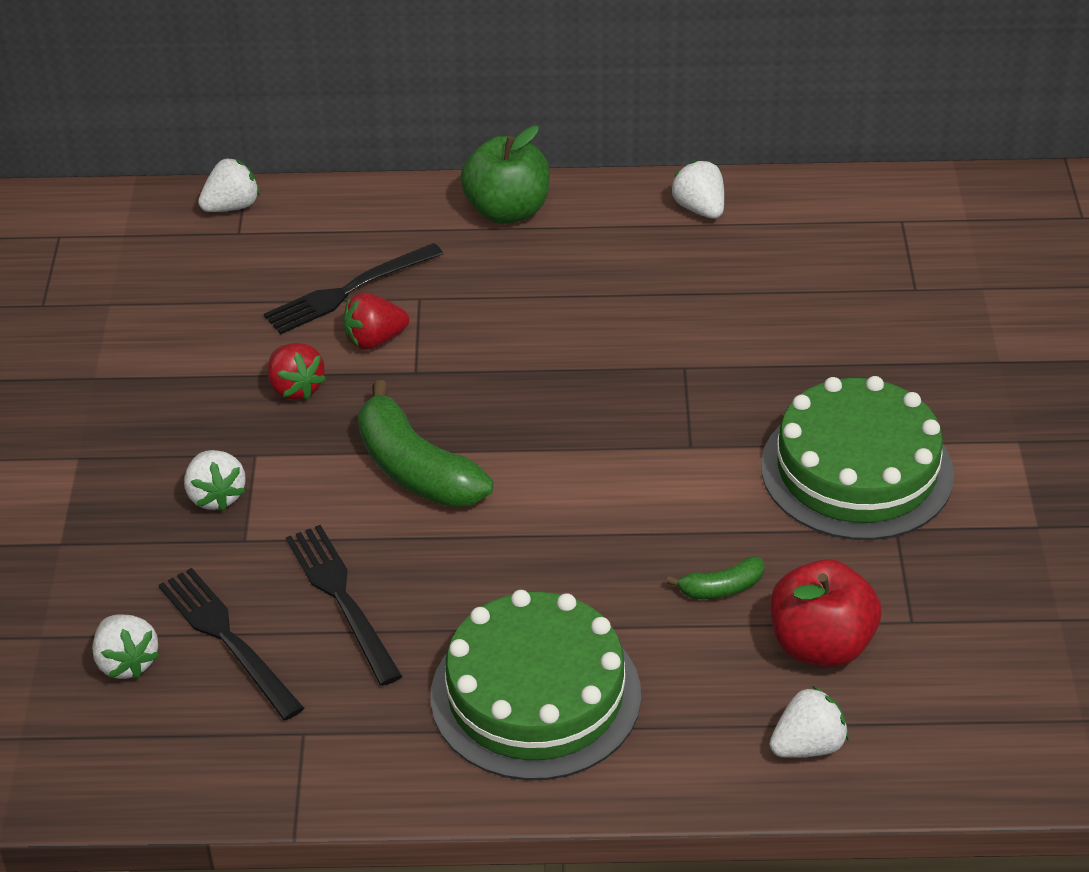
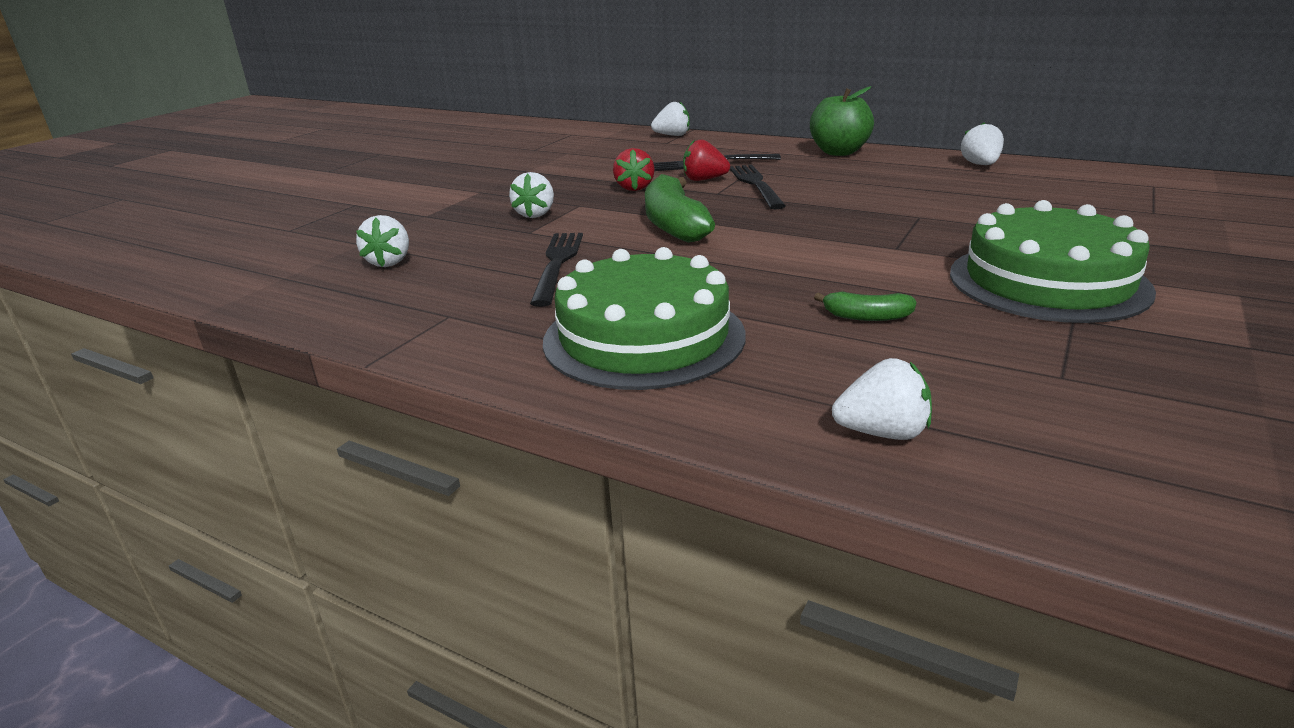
camera: 30 degrees right, 15 degrees down
(227, 639) = (462, 265): black fork -> black fork (755, 184)
(821, 645) = (945, 369): red apple -> none

